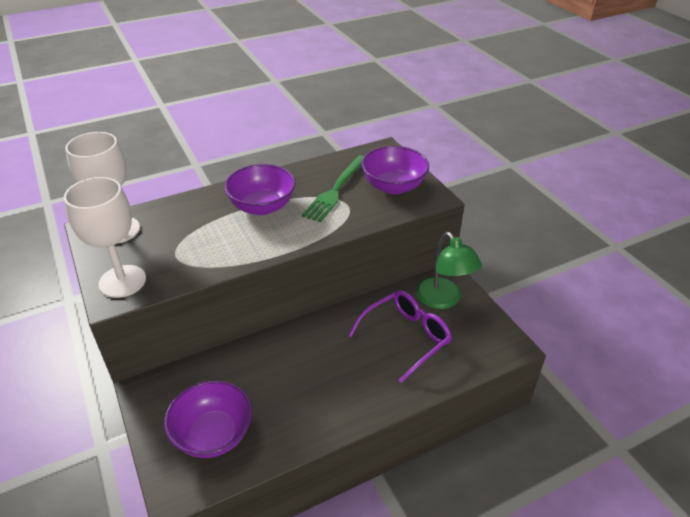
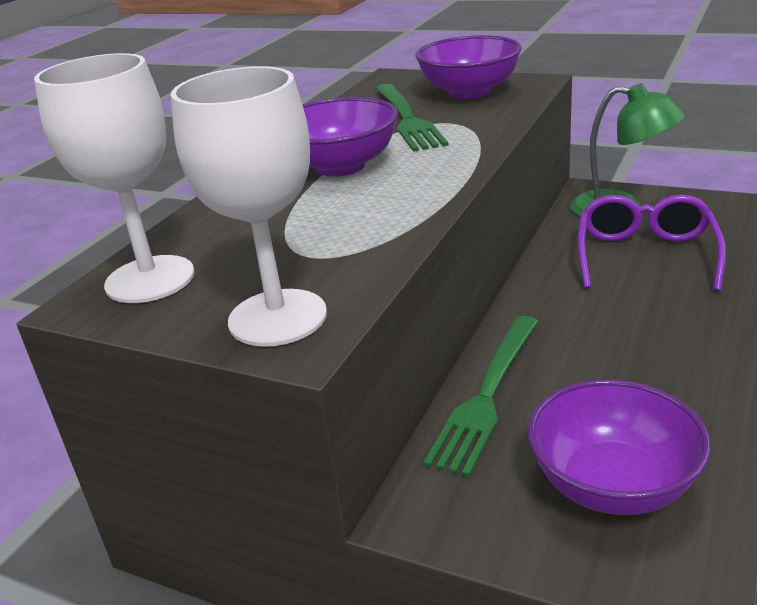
camera: 35 degrees left, 10 degrees down
(232, 360) = (486, 397): none -> green fork

